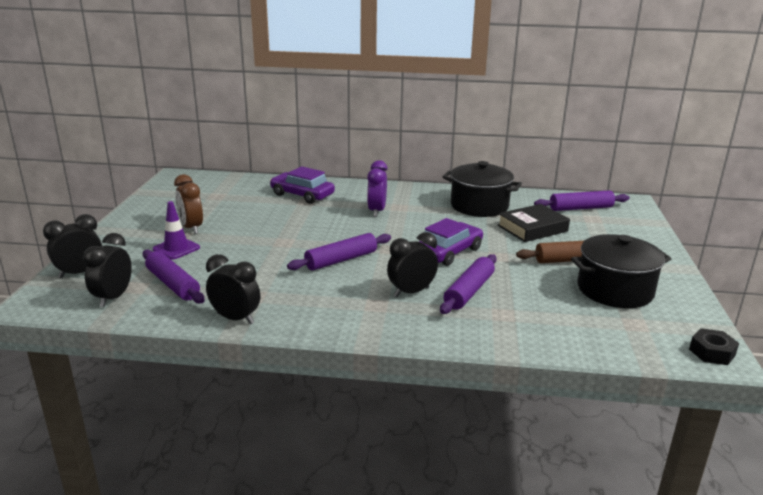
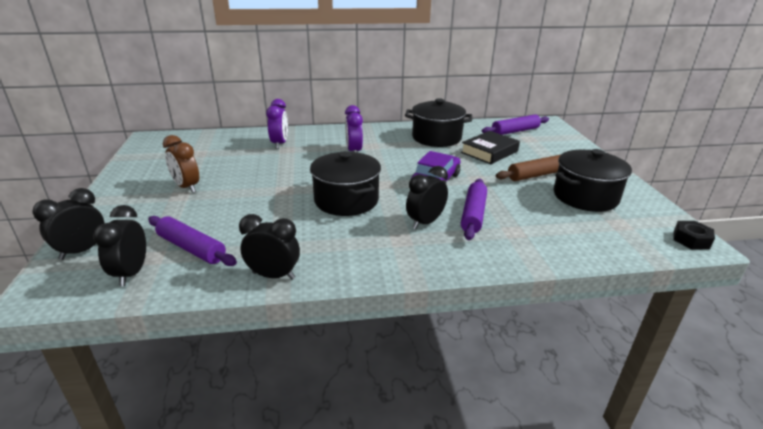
camera: 15 degrees left, 5 degrees up
(176, 248) = (179, 210): purple traffic cone -> none
(302, 195) = (280, 144): purple car -> purple clock
(341, 260) = (346, 200): purple rolling pin -> black pot

